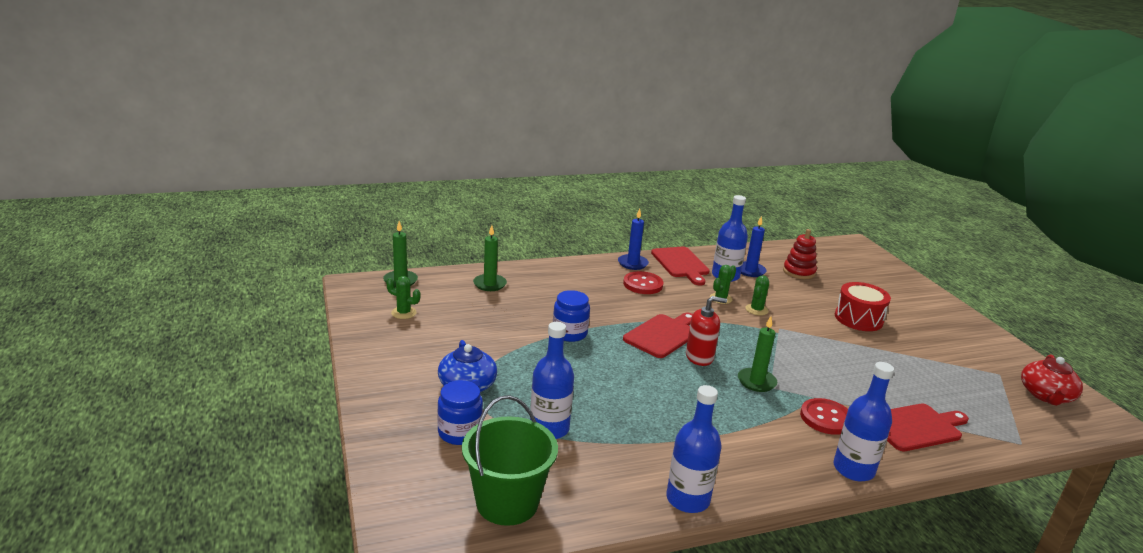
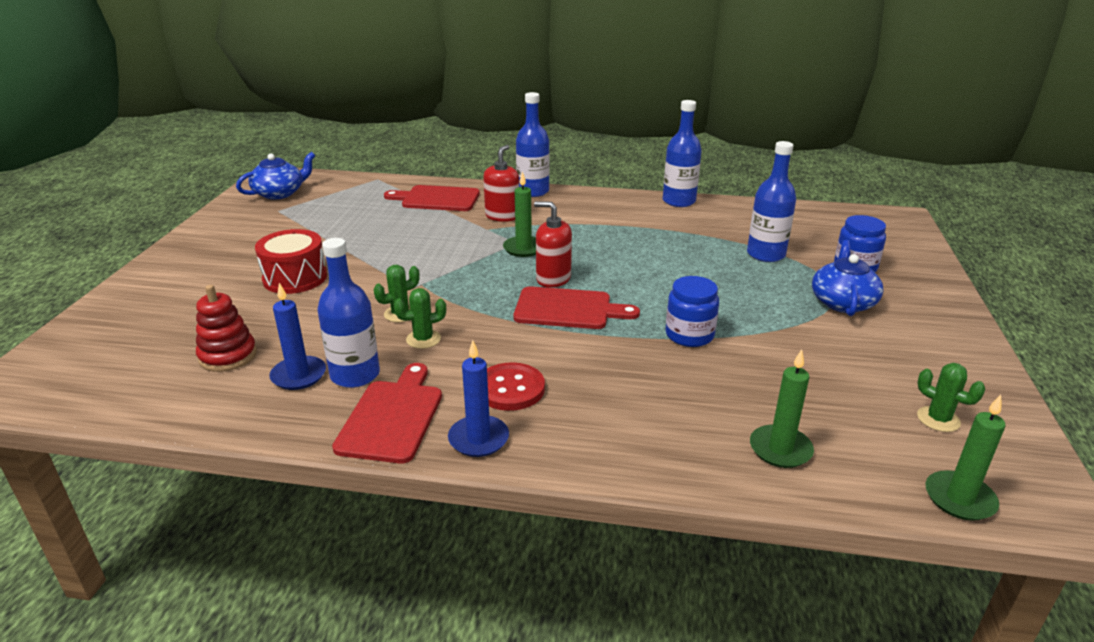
camera: 150 degrees left, 5 degrees up
(507, 503) = (820, 222): green bucket -> none
(662, 335) = (568, 309): red cutting board -> red cutting board turned 150 degrees counterclockwise
(826, 418) = (502, 216): red button -> red soap dispenser
(1046, 395) = (279, 193): red teapot -> blue teapot

